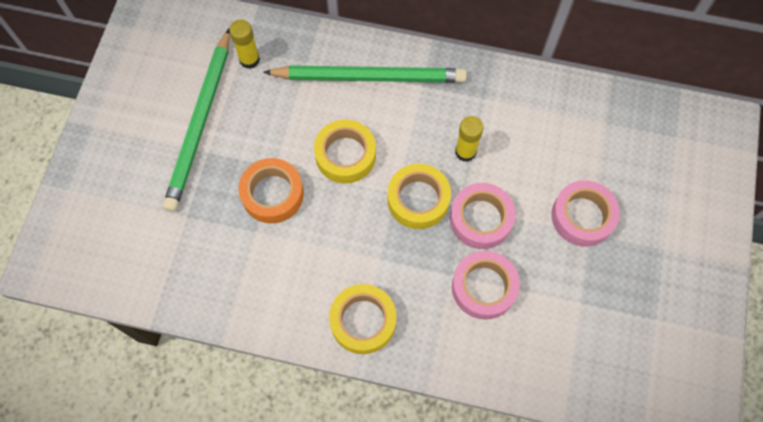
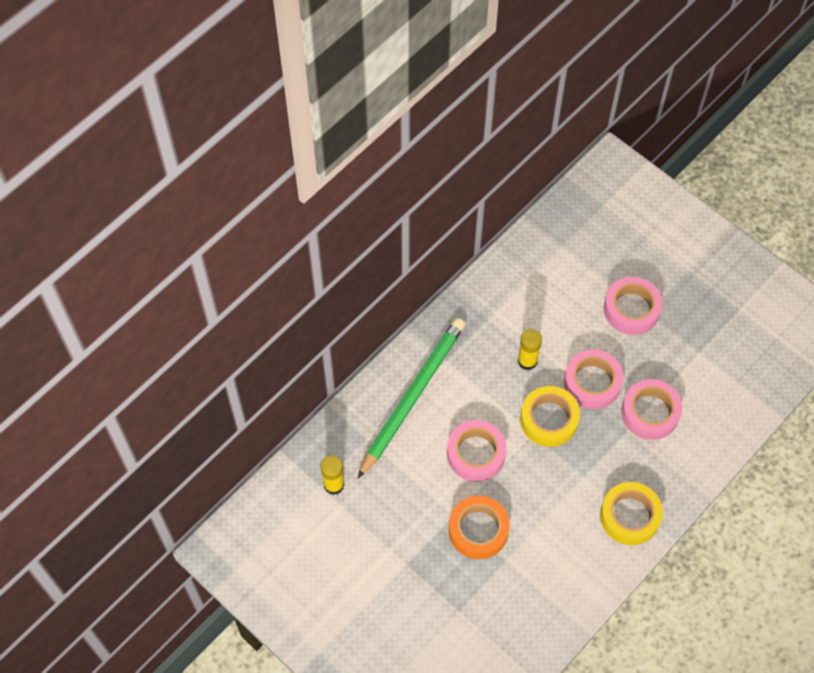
camera: 60 degrees left, 5 degrees down
(201, 122) = (373, 556): green pencil -> none
(345, 155) = (476, 454): yellow tape -> pink tape

